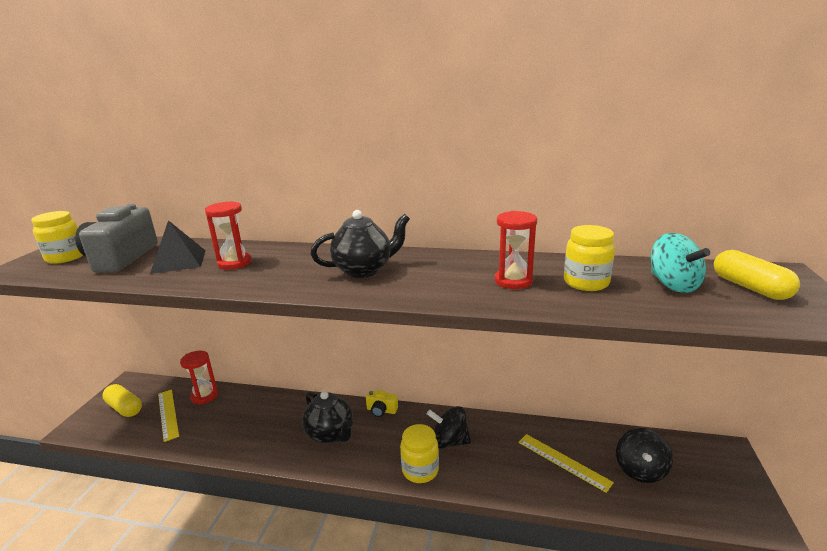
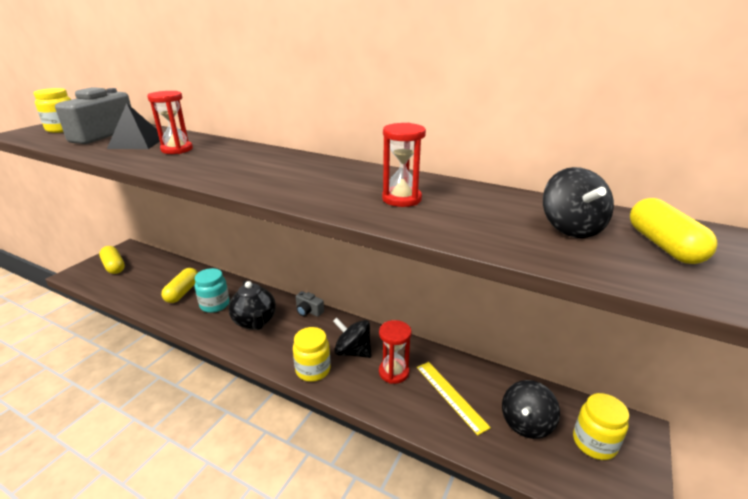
camera: 15 degrees right, 5 degrees up
(168, 414) = (141, 278): yellow ruler -> none
(204, 396) = (175, 269): red hourglass -> red hourglass (394, 372)
(229, 420) = (183, 292): none -> yellow capsule
(274, 426) = (215, 305): none -> turquoise jar
(364, 270) = (274, 170): black teapot -> none
(381, 410) = (308, 311): yellow camera -> grey camera
(586, 282) = (475, 211): yellow jar -> yellow jar (594, 443)
(673, 285) = (571, 228): turquoise spinning top -> black spinning top

